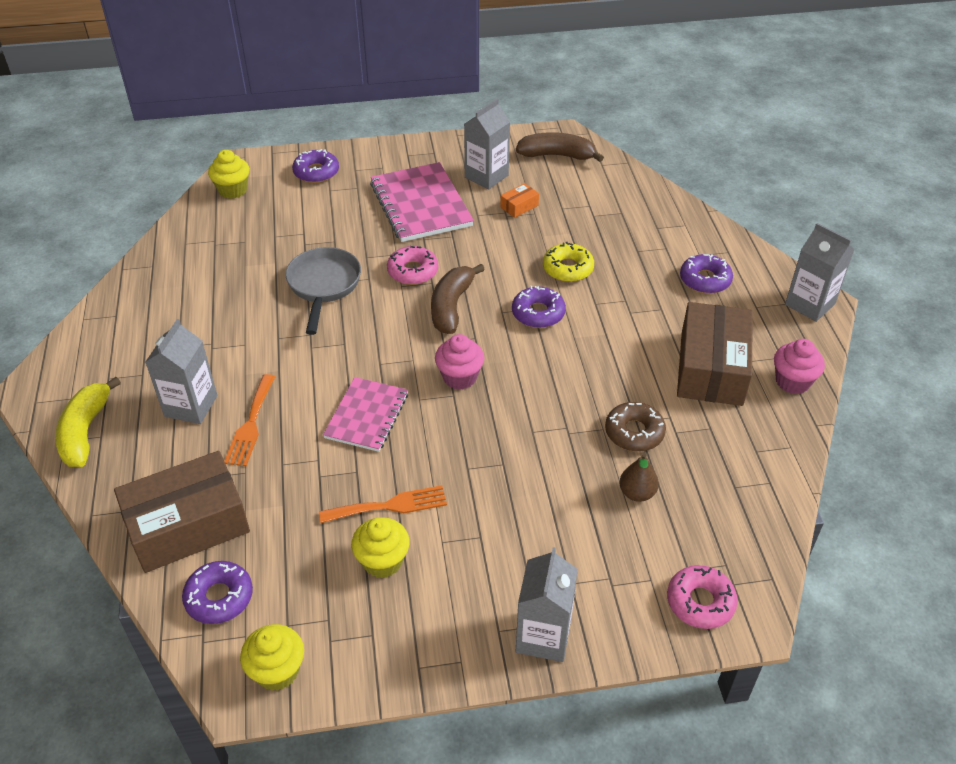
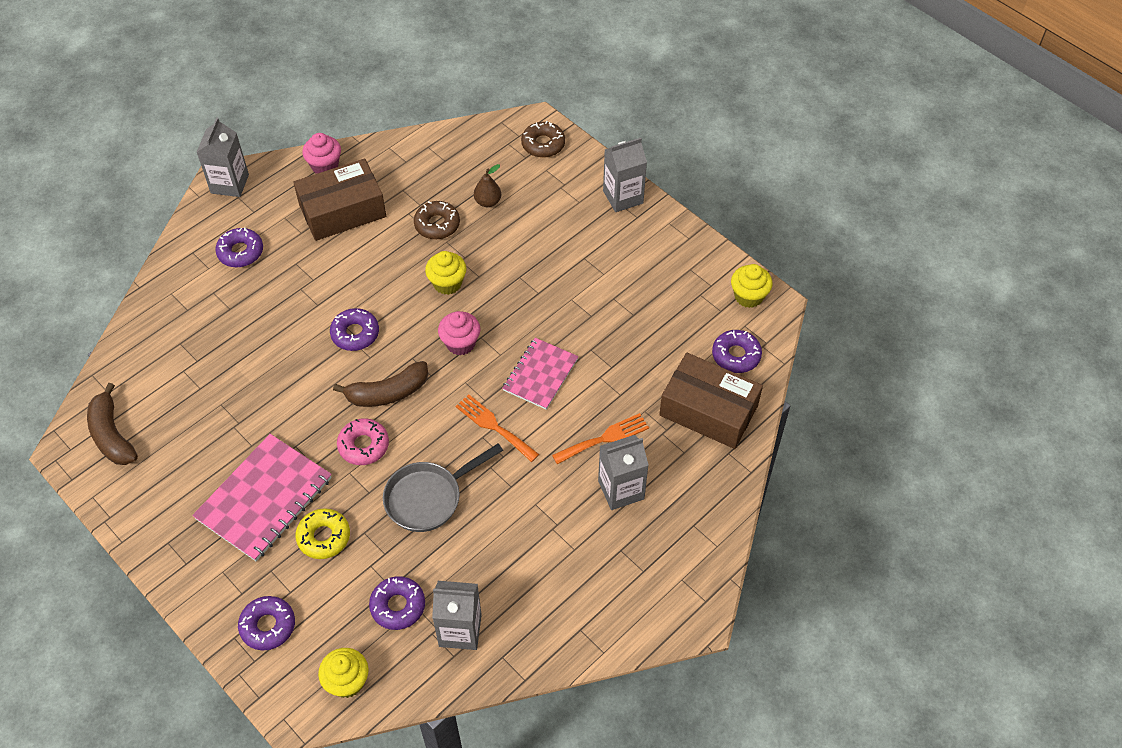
camera: 125 degrees left, 10 degrees up
(85, 431) = (698, 539): yellow banana -> none
(255, 233) = (398, 606): none -> purple donut
(367, 416) = (540, 375): pink notebook -> pink notebook turned 45 degrees counterclockwise
(382, 561) = (642, 293): yellow cupcake -> yellow cupcake (447, 283)
(389, 506) = (601, 315): orange fork -> orange fork (494, 426)
(486, 176) = (184, 473): grey carton -> grey carton (460, 630)
(519, 206) = (217, 421): orange box -> none
(567, 268) = (285, 342): yellow donut -> yellow donut (324, 537)
(700, 602) = (543, 144): pink donut -> brown donut

